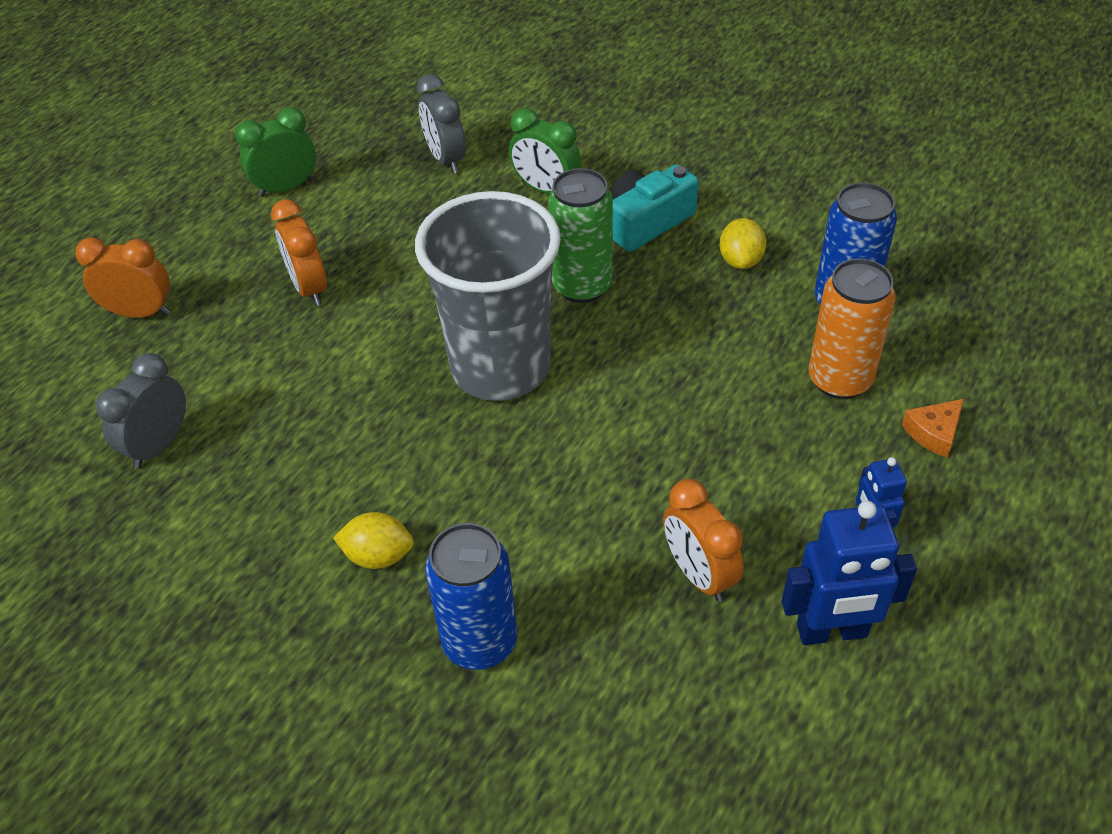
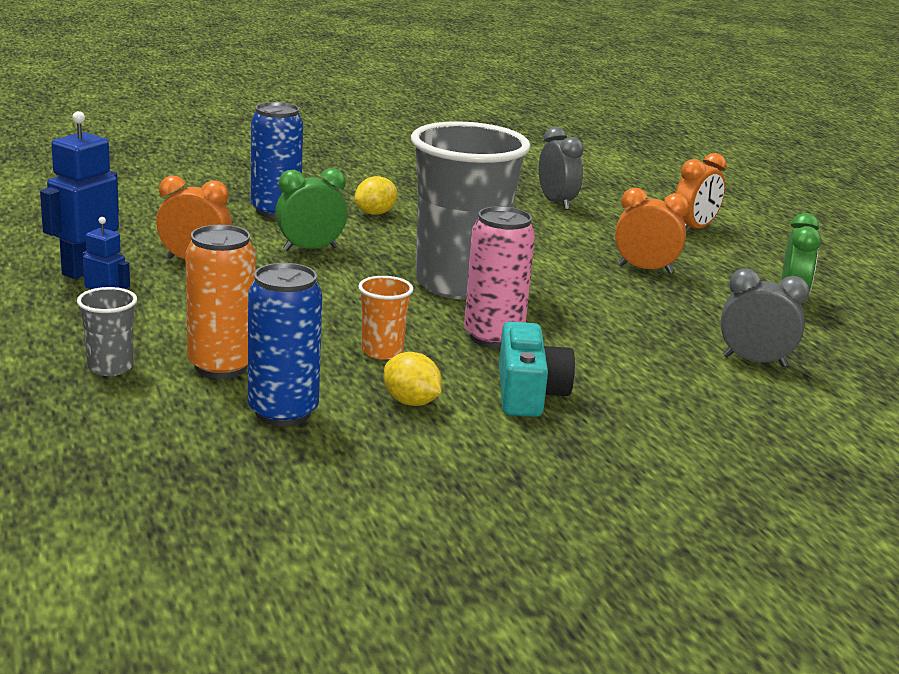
camera: 125 degrees right, 25 degrees down
(546, 189) = (644, 377): green clock -> green clock (310, 249)
(582, 286) = (493, 337): green can -> pink can
(691, 322) = (382, 351): none -> orange cup
(934, 432) = (110, 367): orange cheese -> grey cup

